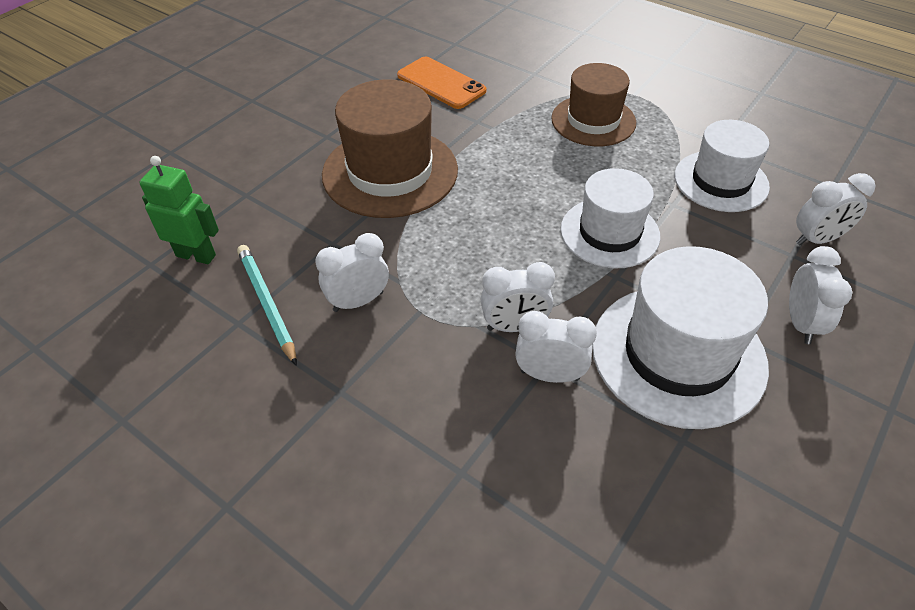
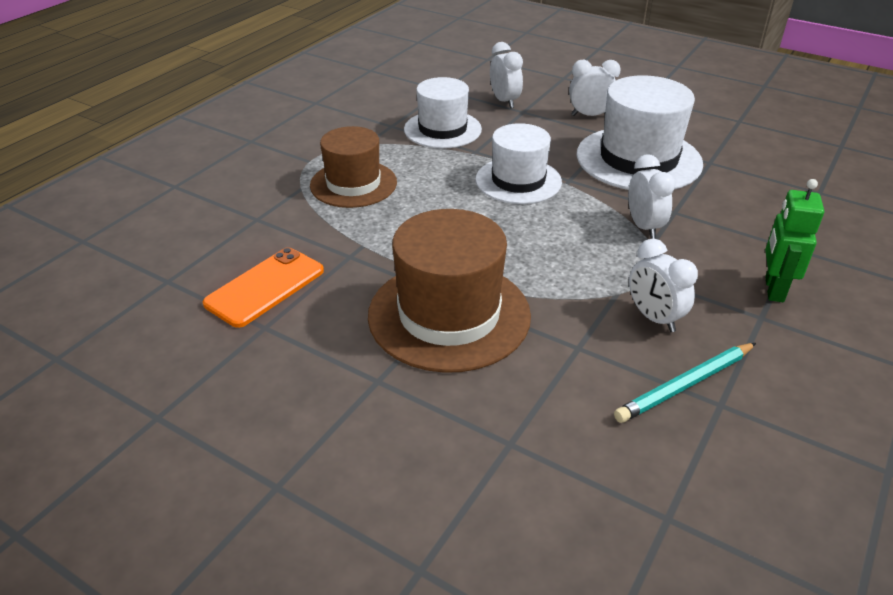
camera: 95 degrees left, 10 degrees down
(196, 255) = (636, 469): green robot -> green robot (773, 289)
(549, 375) = (684, 210): white clock -> none

